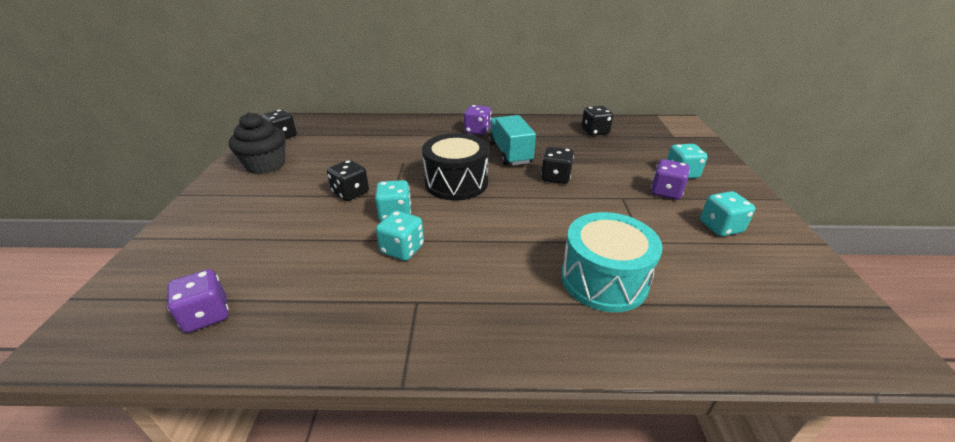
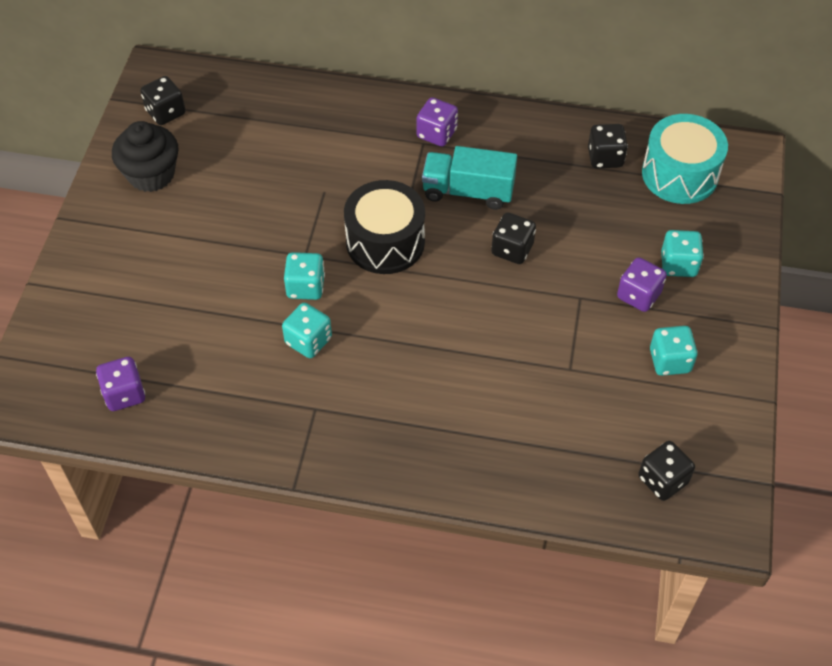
camera: 10 degrees right, 20 degrees up
(350, 193) = (256, 243): black dice -> black dice (662, 480)
(510, 153) = (468, 191): turquoise truck -> turquoise truck turned 75 degrees counterclockwise
(604, 279) = (504, 411): turquoise drum -> turquoise drum (679, 174)

